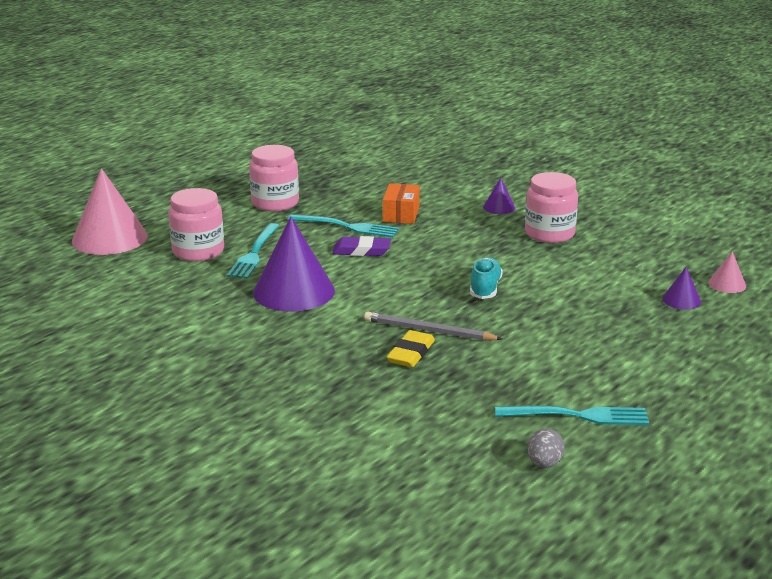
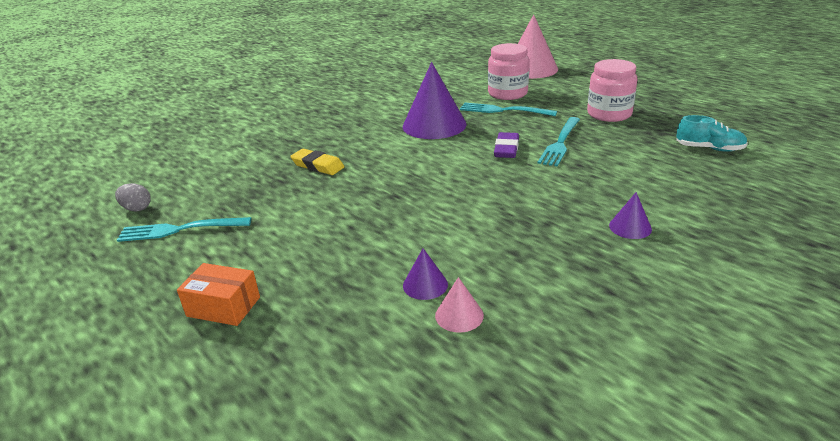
camera: 100 degrees right, 5 degrees up
(401, 214) = (595, 168): orange box -> orange box (223, 306)
(429, 331) = (349, 174): grey pencil -> none
(485, 289) = (417, 203): turquoise shoe -> turquoise shoe (709, 148)
(549, 234) = (552, 256): pink jar -> none
(577, 416) = (180, 230): turquoise fork -> turquoise fork turned 75 degrees clockwise
(681, 300) = (349, 336): purple cone -> purple cone (425, 285)
(727, 284) = (379, 396): pink cone -> pink cone (459, 315)

